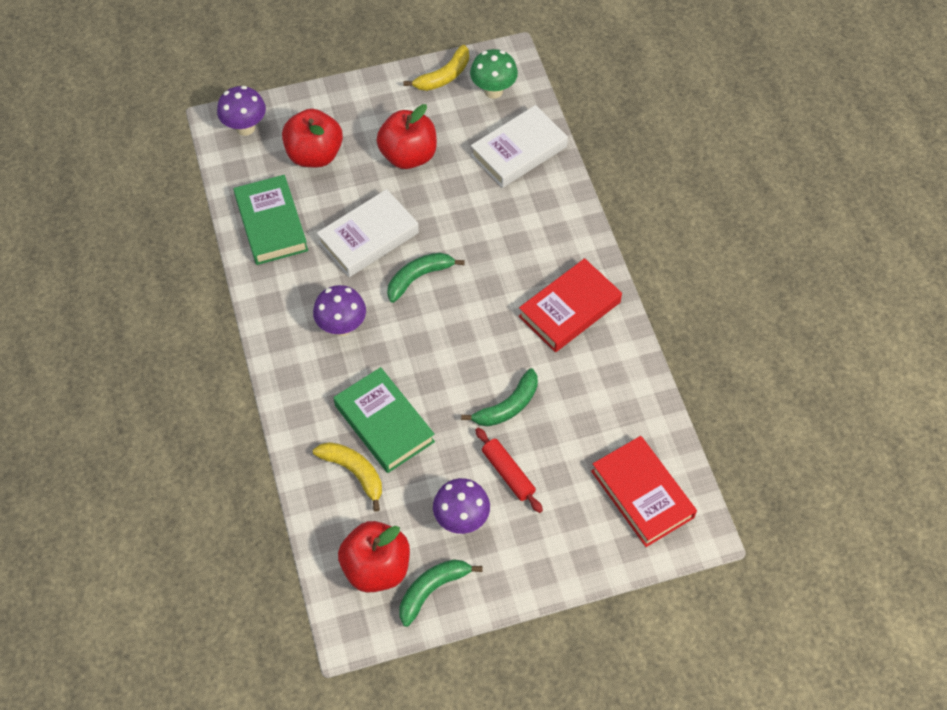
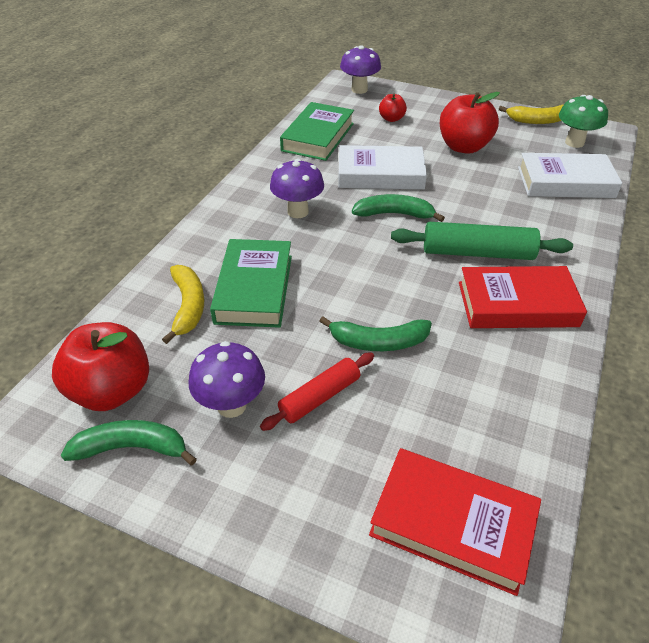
camera: 40 degrees right, 15 degrees down
(314, 155) = (391, 119): red apple -> red apple, size x0.51
(508, 473) = (319, 397): red rolling pin -> red rolling pin turned 45 degrees clockwise
(510, 277) = (477, 253): none -> green rolling pin
(642, 494) = (452, 523): red book -> red book turned 75 degrees counterclockwise

